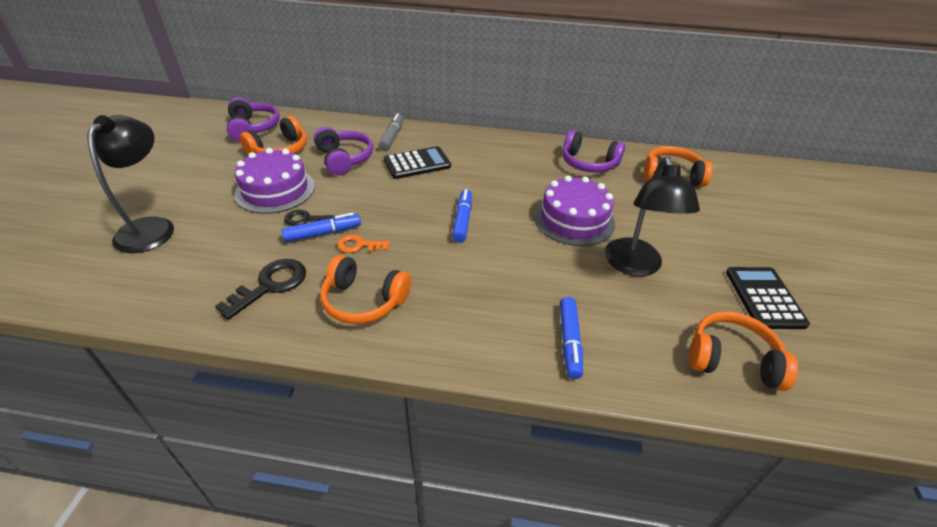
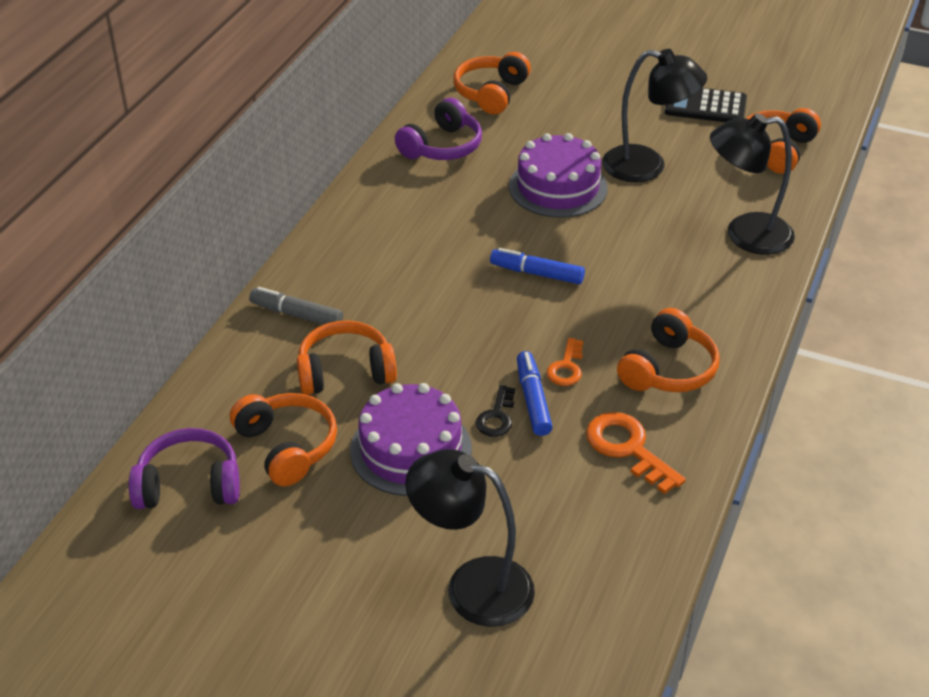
camera: 75 degrees left, 0 degrees up
(270, 285) = (628, 448): black key -> orange key
(344, 159) = (345, 371): purple headphones -> orange headphones
(417, 163) = (387, 296): black calculator -> none
(569, 341) = (745, 235): blue marker -> black lamp

